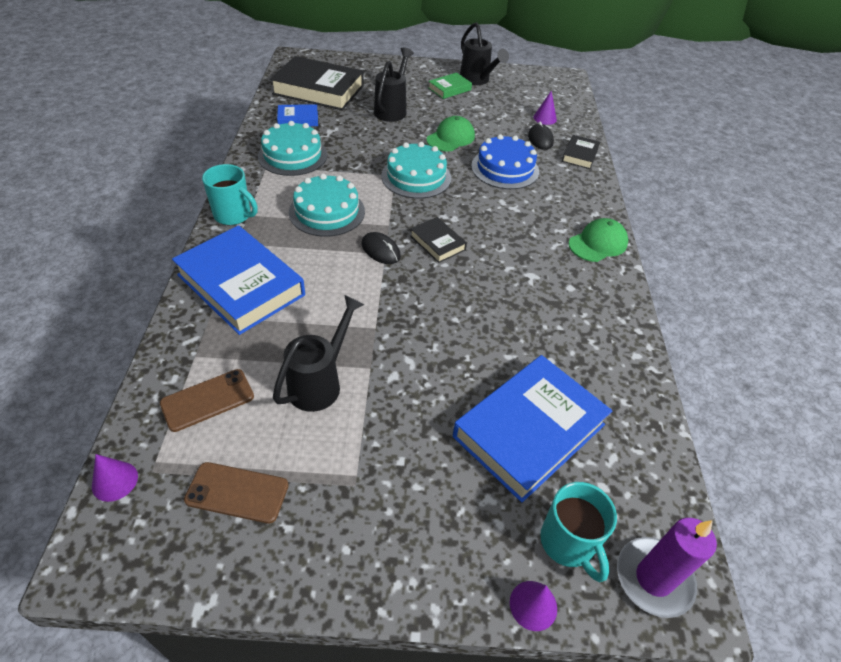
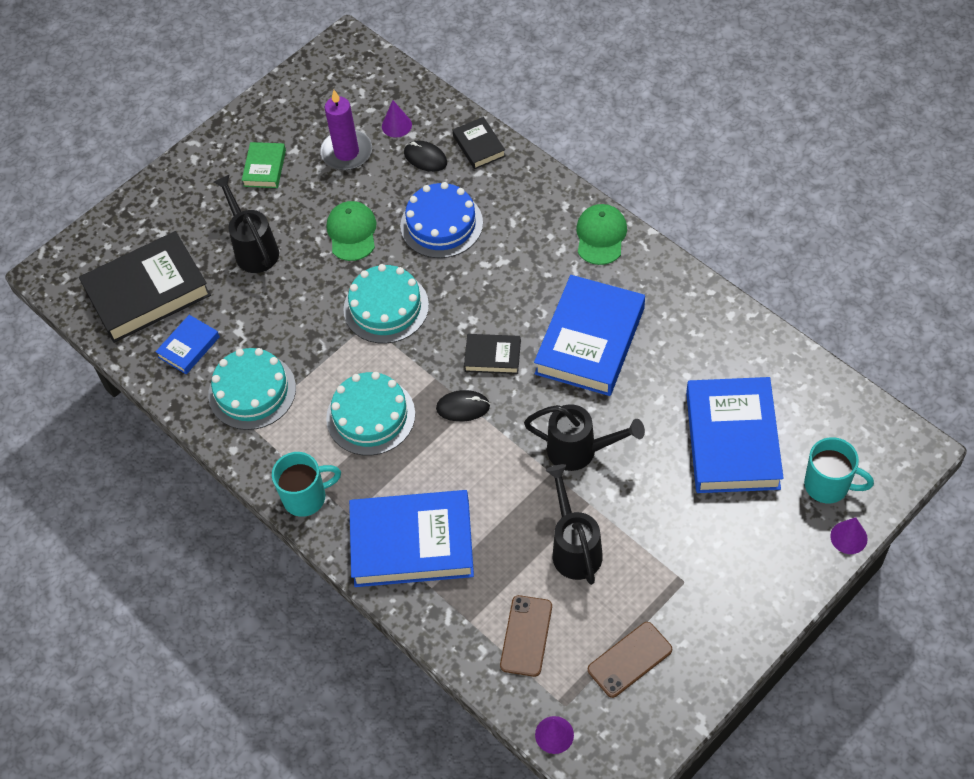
camera: 40 degrees left, 10 degrees up
(477, 80) = (273, 130): black watering can -> black watering can (580, 451)
(511, 285) = (590, 340): none -> blue book
(653, 578) = (886, 457): purple candle -> purple candle (346, 152)

